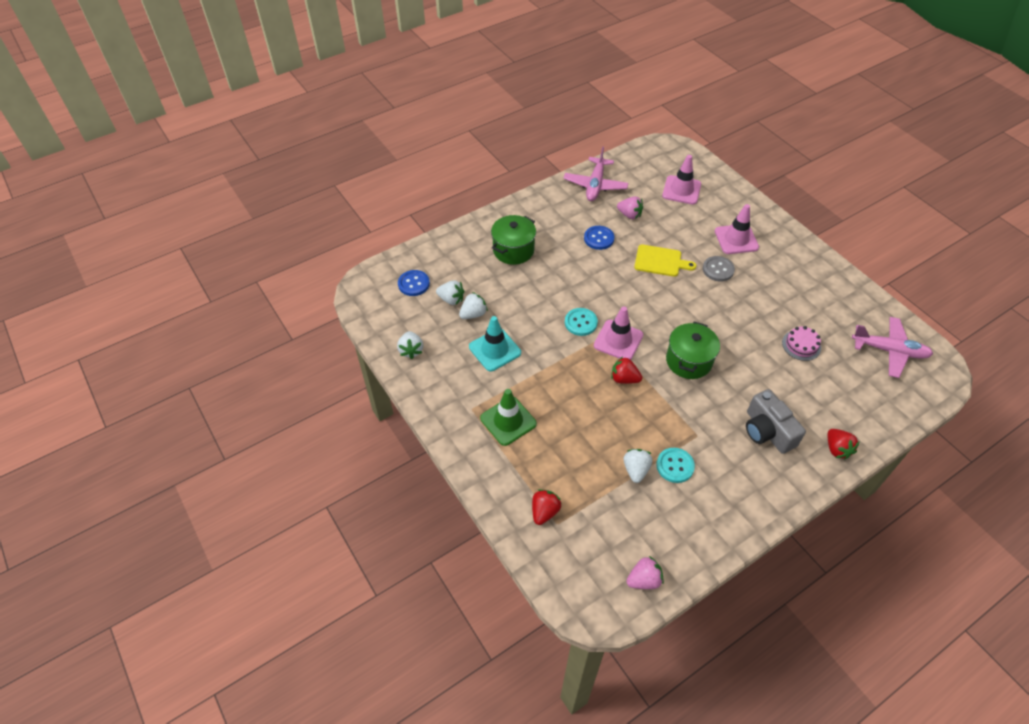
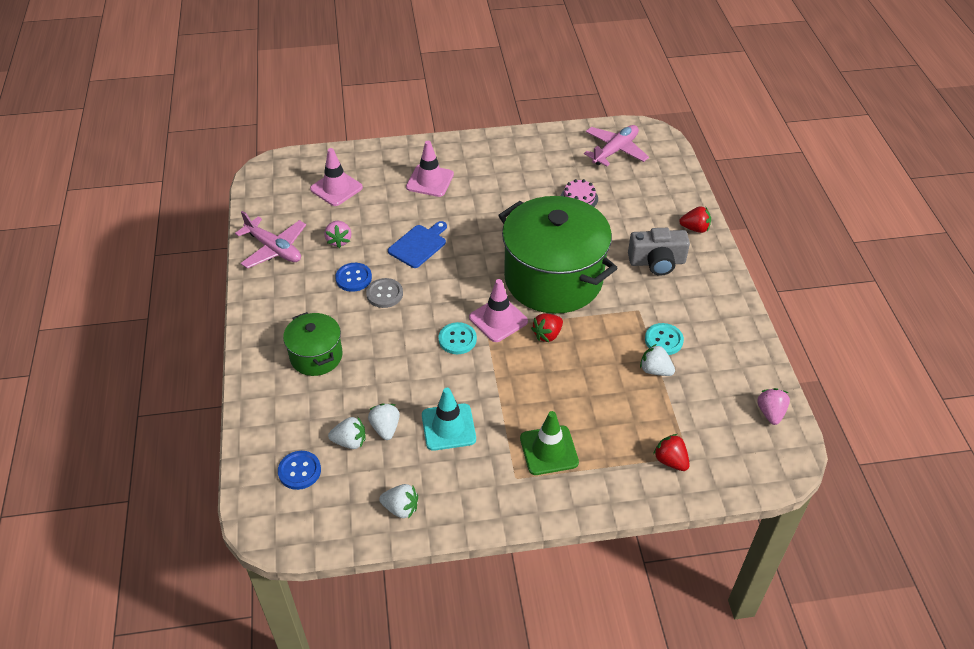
camera: 65 degrees left, 5 degrees down
(451, 299) = (350, 441): white strawberry -> white strawberry turned 45 degrees clockwise
(629, 215) = (339, 241): pink strawberry -> pink strawberry turned 120 degrees clockwise
(660, 261) = (419, 245): yellow cutting board -> blue cutting board
(688, 361) = (553, 279): green pot -> green pot, size x2.01
(718, 269) = (458, 210): grey button -> grey button (384, 294)

